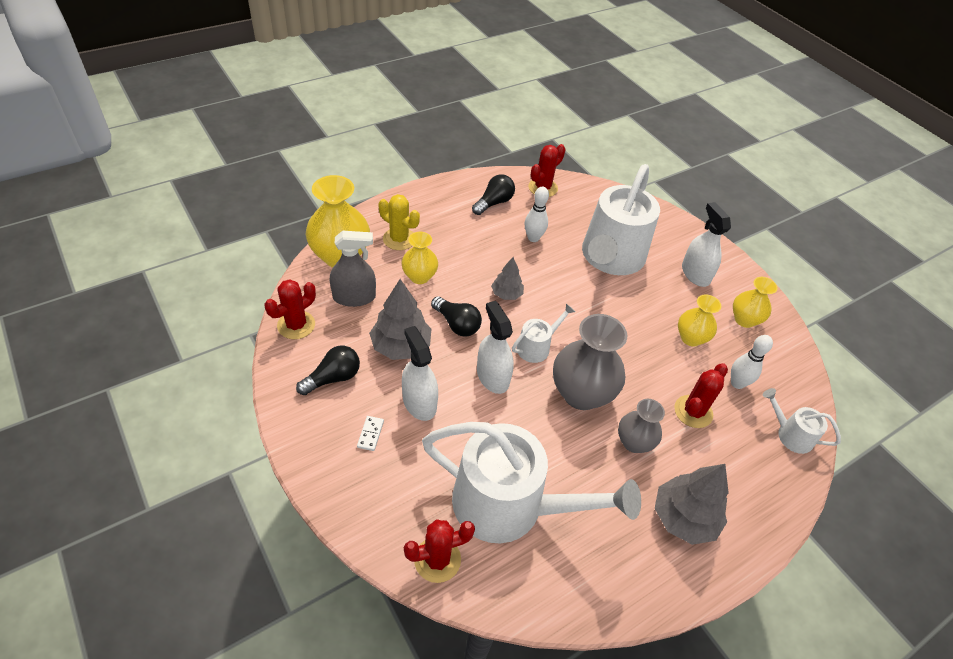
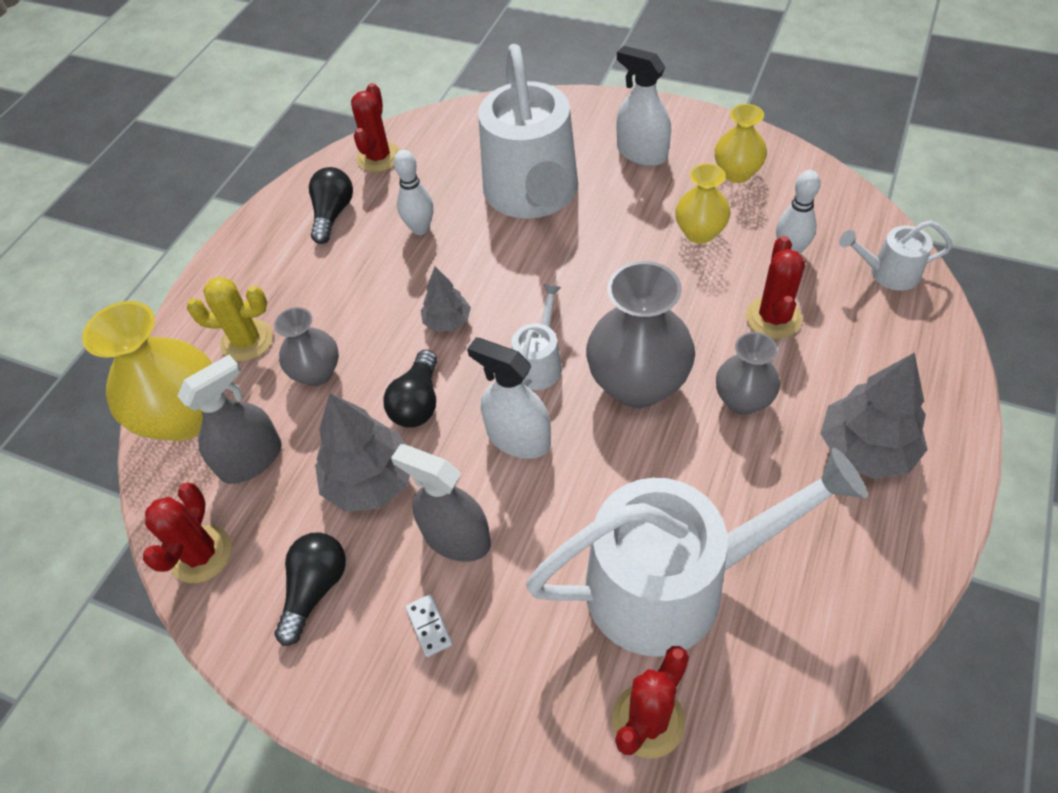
camera: 25 degrees left, 5 degrees up
(419, 276) = (317, 373): yellow vase -> grey vase
(419, 402) = (456, 537): white spray bottle -> grey spray bottle
(457, 324) = (418, 402): black light bulb -> black light bulb turned 90 degrees clockwise

